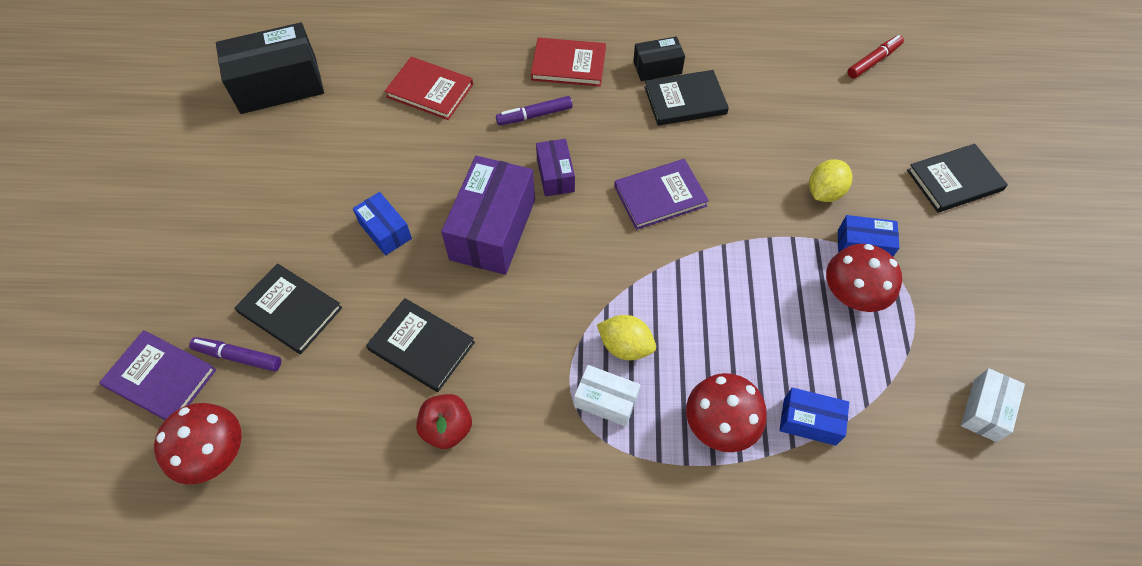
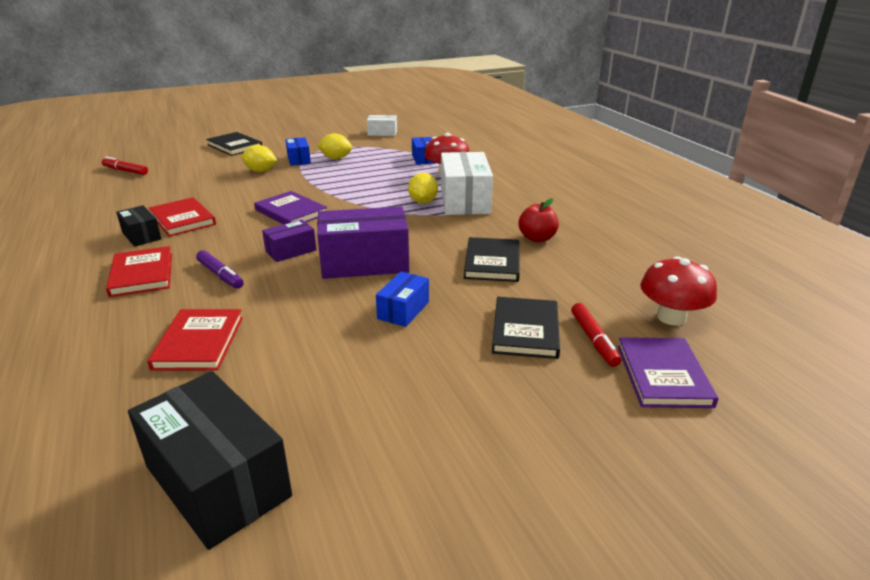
camera: 115 degrees left, 30 degrees down
(238, 357) = (594, 340): purple marker -> red marker
(606, 401) = (464, 200): white box -> white box, size x1.89
(685, 100) = (182, 219): black book -> red book
(852, 294) = (336, 158): red mushroom -> yellow lemon

